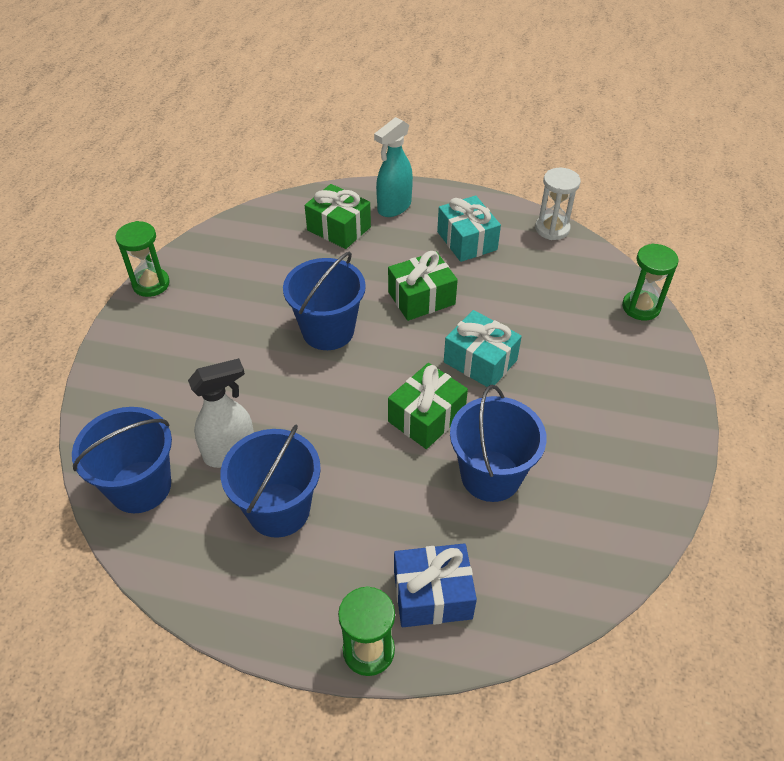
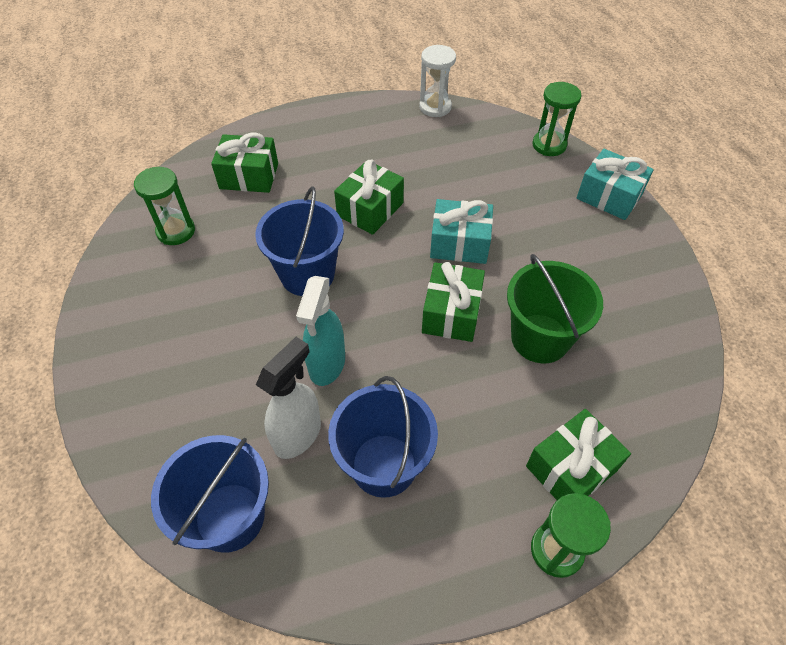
camera: 30 degrees left, 5 degrees up
(151, 284) = (92, 306): green hourglass -> green hourglass (176, 231)
(394, 207) = (286, 138): turquoise spray bottle -> turquoise spray bottle (326, 364)
(432, 595) = (571, 468): blue gift -> green gift
(467, 241) = (372, 143): turquoise gift -> turquoise gift (609, 196)
(490, 475) = (540, 338): blue bucket -> green bucket

